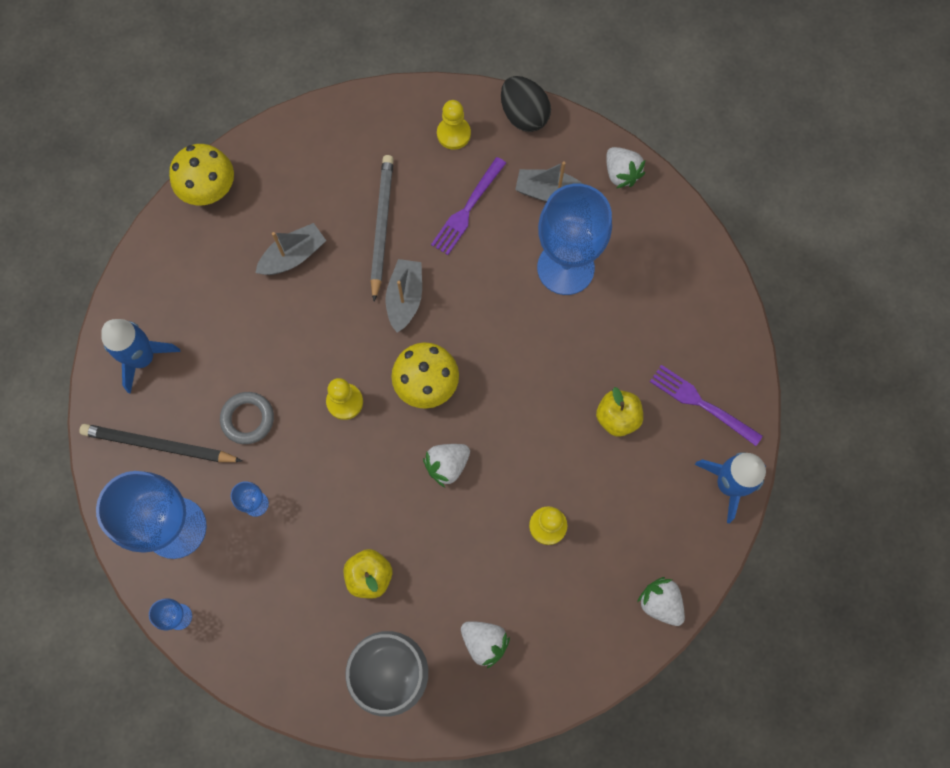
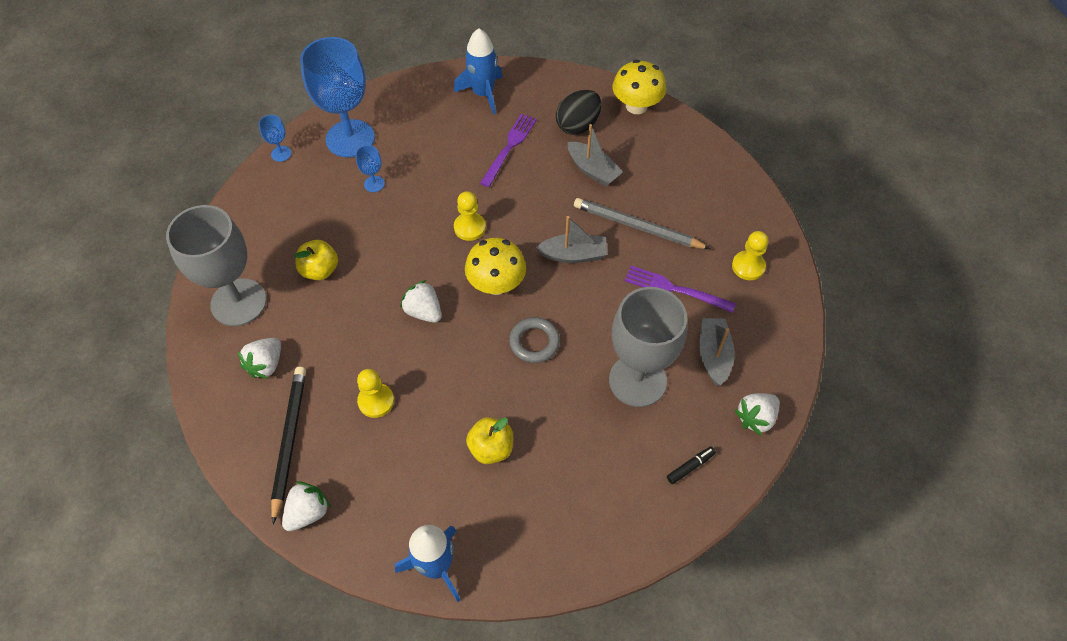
camera: 80 degrees right, 15 degrees down
(159, 445) = (414, 117): black pencil -> black pencil (289, 441)
(248, 419) = (444, 166): grey ring -> grey ring (534, 342)
(382, 226) = (638, 227): grey pencil -> grey pencil turned 150 degrees counterclockwise
(524, 115) = (789, 321): black egg -> black egg (578, 125)
(565, 268) = (637, 380): blue goblet -> grey goblet
(661, 242) = (690, 467): none -> black marker
(700, 403) = (520, 528): purple fork -> purple fork (509, 147)

